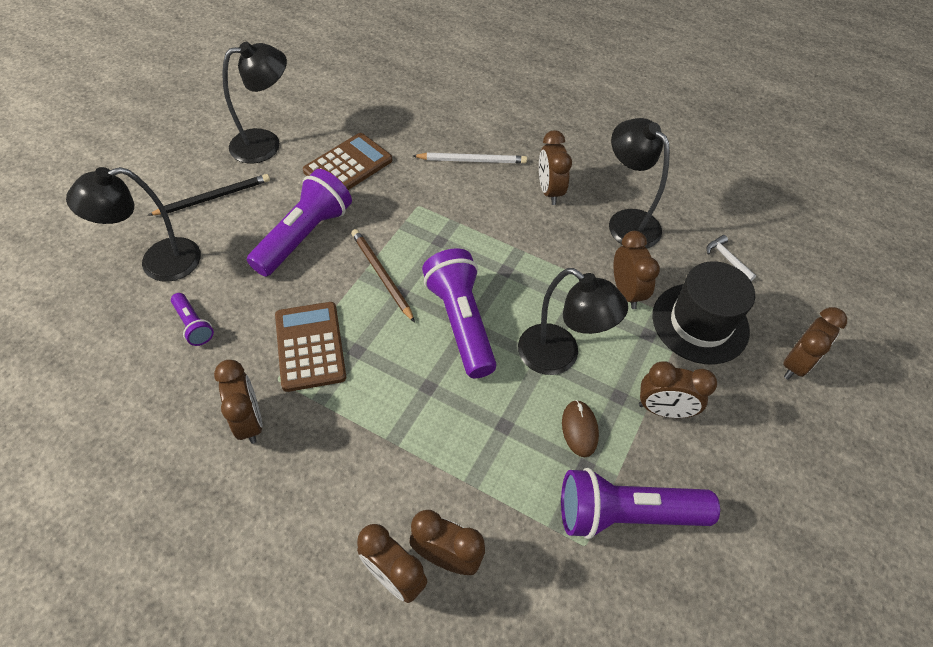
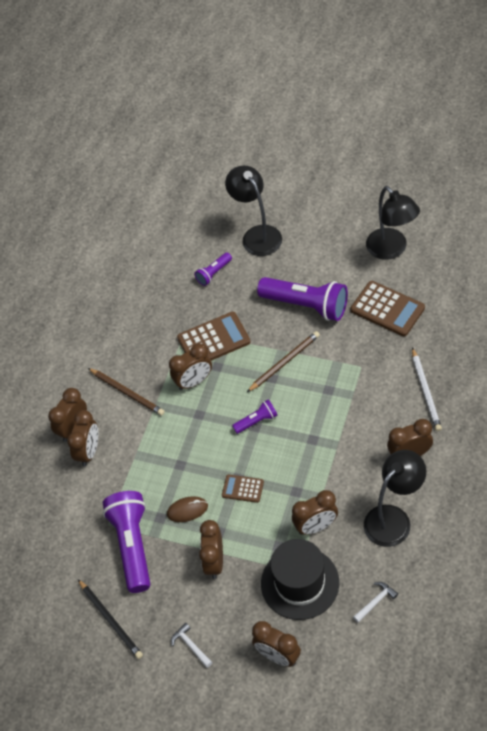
camera: 90 degrees right, 0 degrees up
(213, 197) = (325, 240): black pencil -> black pencil (110, 620)
(249, 421) = (153, 327): brown clock -> brown clock (194, 382)
(354, 479) = (127, 392): none -> brown pencil
(461, 322) = (257, 421): purple flashlight -> purple flashlight, size x0.49
(559, 357) = (243, 489): black lamp -> brown calculator
(784, 461) = (191, 645): none -> white hammer

